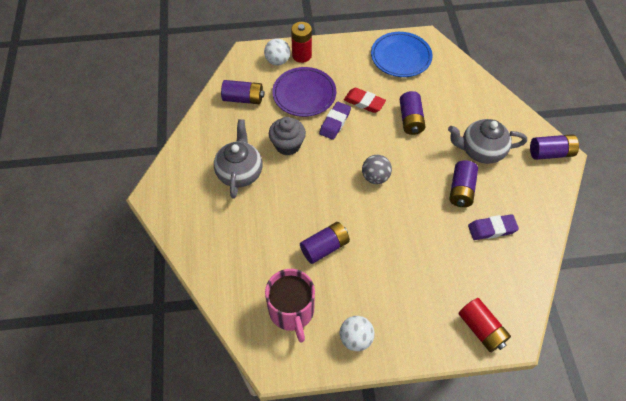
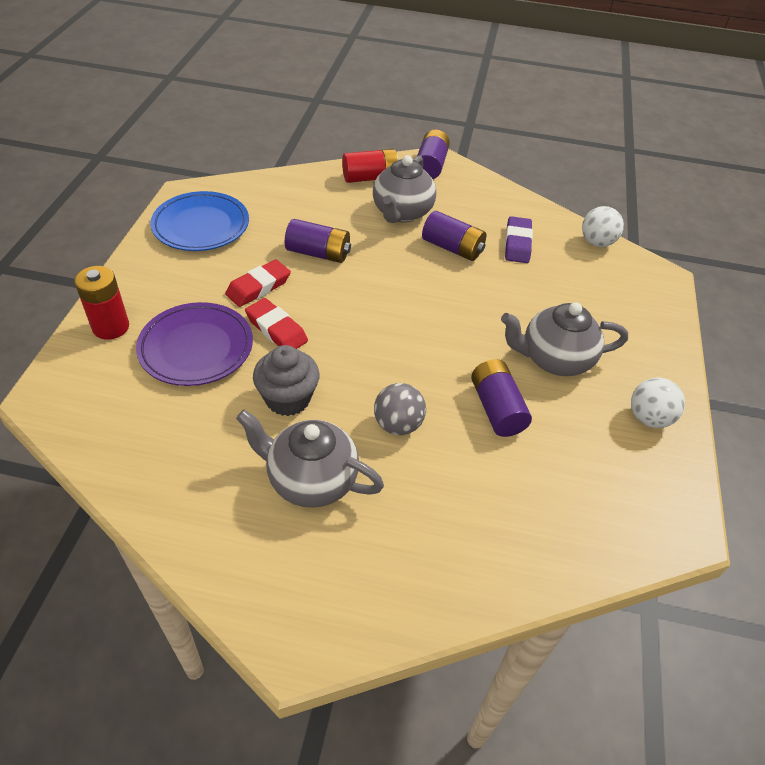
camera: 75 degrees left, 10 degrees down
(243, 99) = (148, 432): purple battery -> none
(277, 61) = (98, 361): white ball -> white ball (596, 242)
(292, 311) = (595, 480): pink mug -> none
(335, 122) = (276, 329): purple eraser -> red eraser
(375, 177) = (398, 318): grey ball -> grey ball (398, 424)
(382, 273) = (554, 359): none -> grey teapot
(481, 329) = (649, 298): red battery -> red battery (370, 177)

